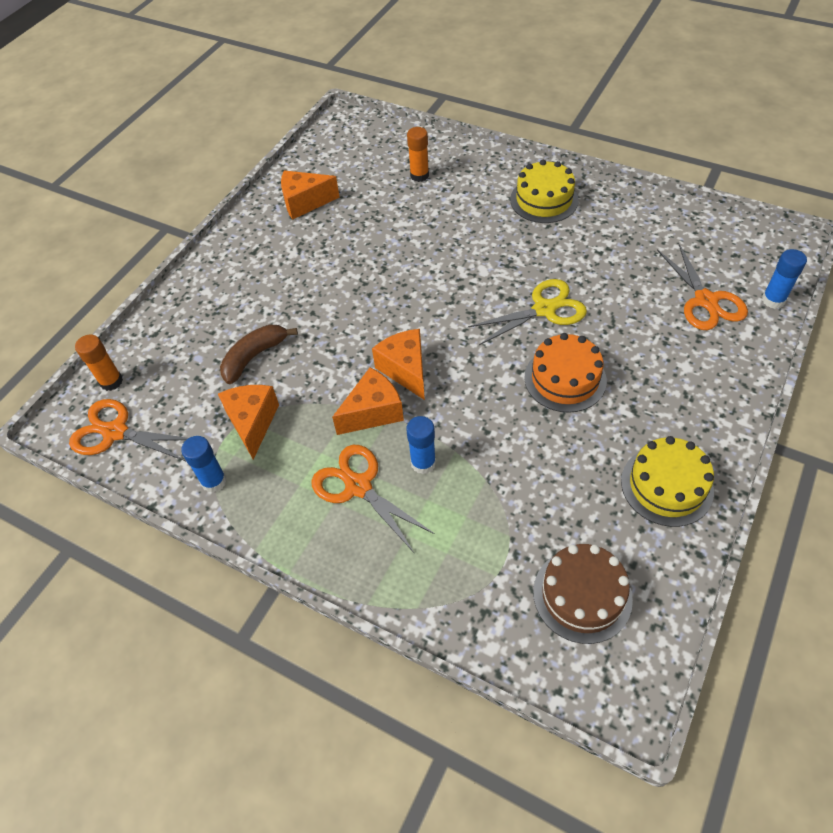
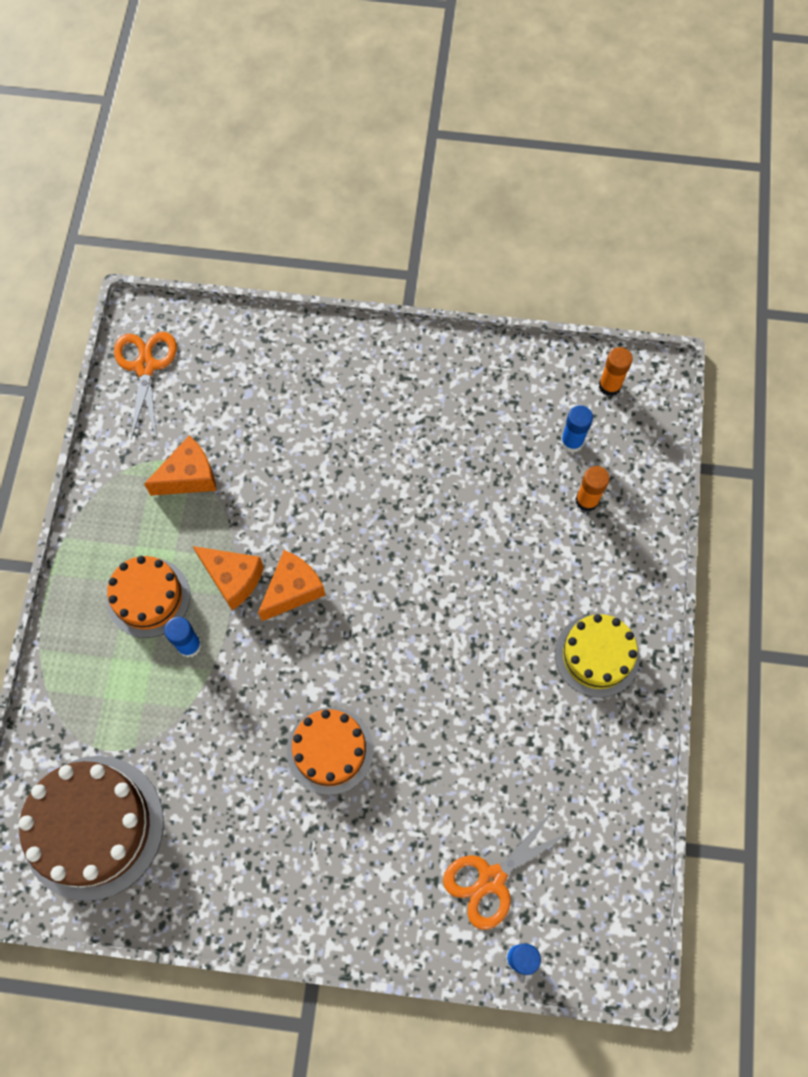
camera: 65 degrees right, 15 degrees up
(111, 381) = (198, 333): orange glue stick -> orange glue stick (609, 386)
(214, 481) = (119, 473): blue glue stick -> blue glue stick (571, 442)
(254, 357) = (265, 443): brown banana -> none
(305, 203) = (495, 396): orange cheese -> none
(358, 486) = (148, 597): orange scissors -> orange cake
(544, 309) = (419, 703): yellow scissors -> none
(582, 595) = (93, 827): brown cake -> brown cake, size x1.58
(666, 486) = (228, 880): yellow cake -> none

